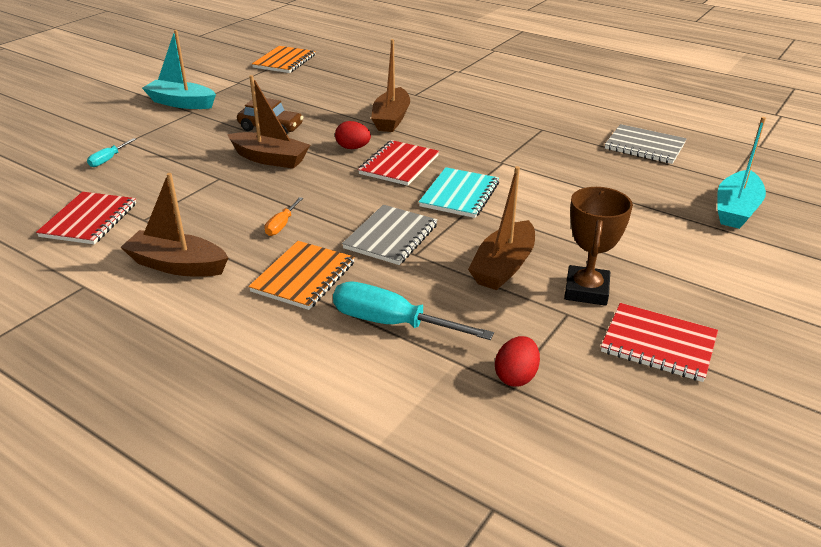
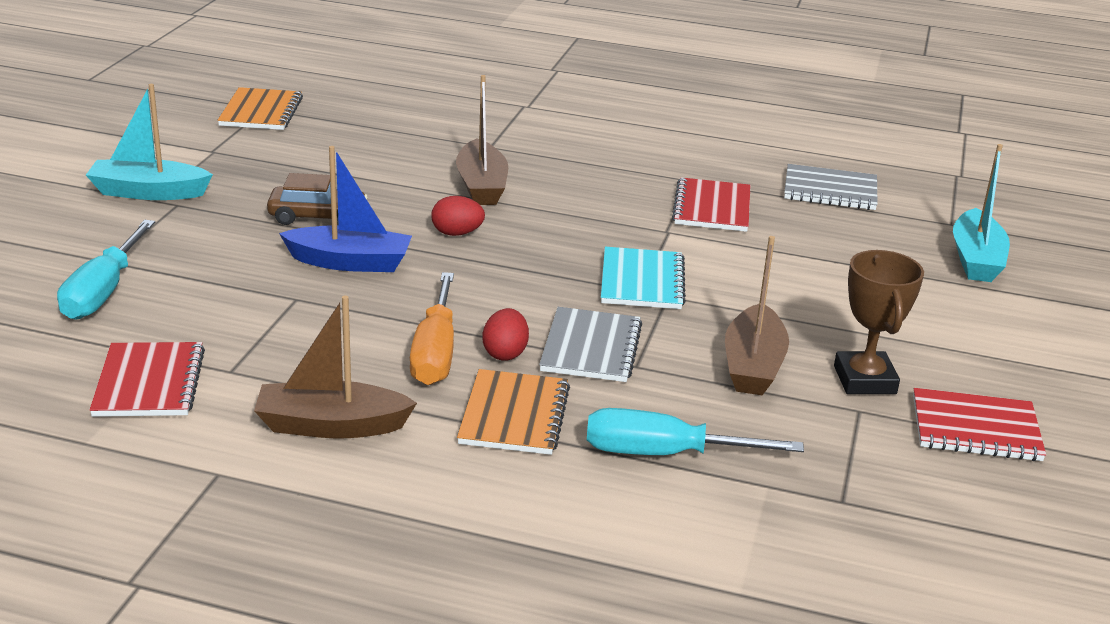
camera: 20 degrees left, 5 degrees down
(108, 159) = (104, 291): turquoise screwdriver -> turquoise screwdriver, size x1.98
(270, 159) = (350, 262): brown boat -> blue boat
(282, 225) = (435, 352): orange screwdriver -> orange screwdriver, size x1.98
(399, 165) = (536, 250): red notebook -> red notebook (712, 208)
(516, 376) = (845, 490): red egg -> red egg (505, 353)

